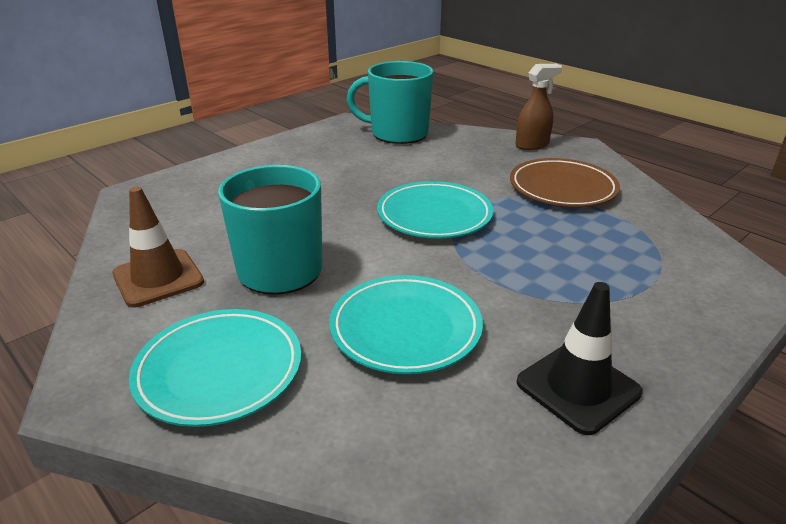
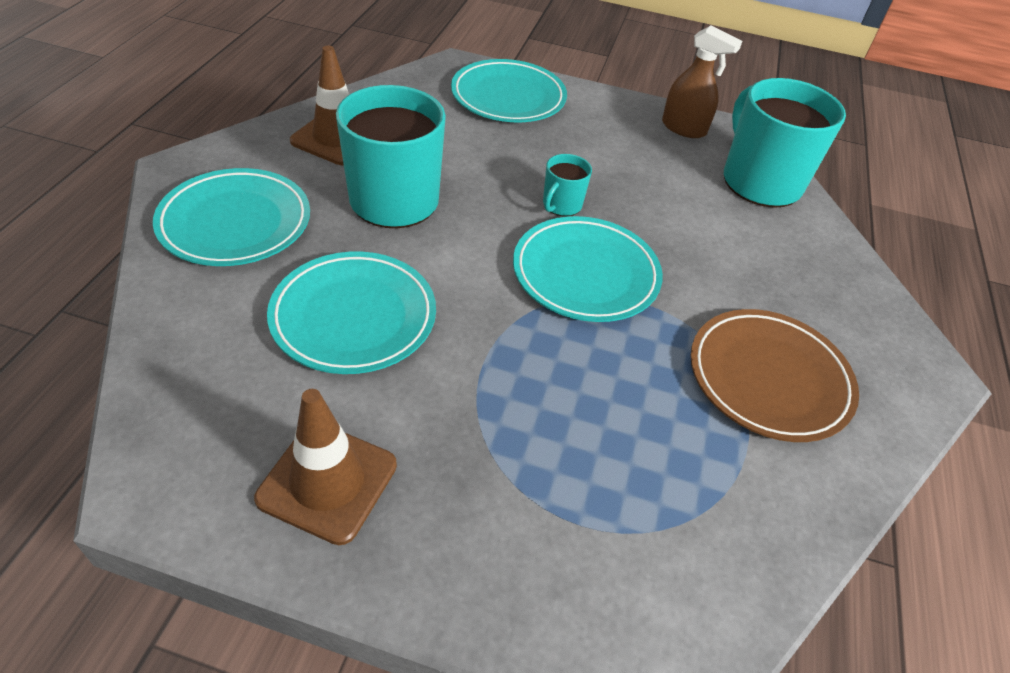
camera: 55 degrees right, 15 degrees up
(206, 184) = (508, 97): none -> turquoise plate
(356, 202) = (561, 205): none -> turquoise mug
(532, 145) = (872, 316): brown spray bottle -> brown spray bottle (684, 128)
(578, 387) = (327, 481): black traffic cone -> brown traffic cone

